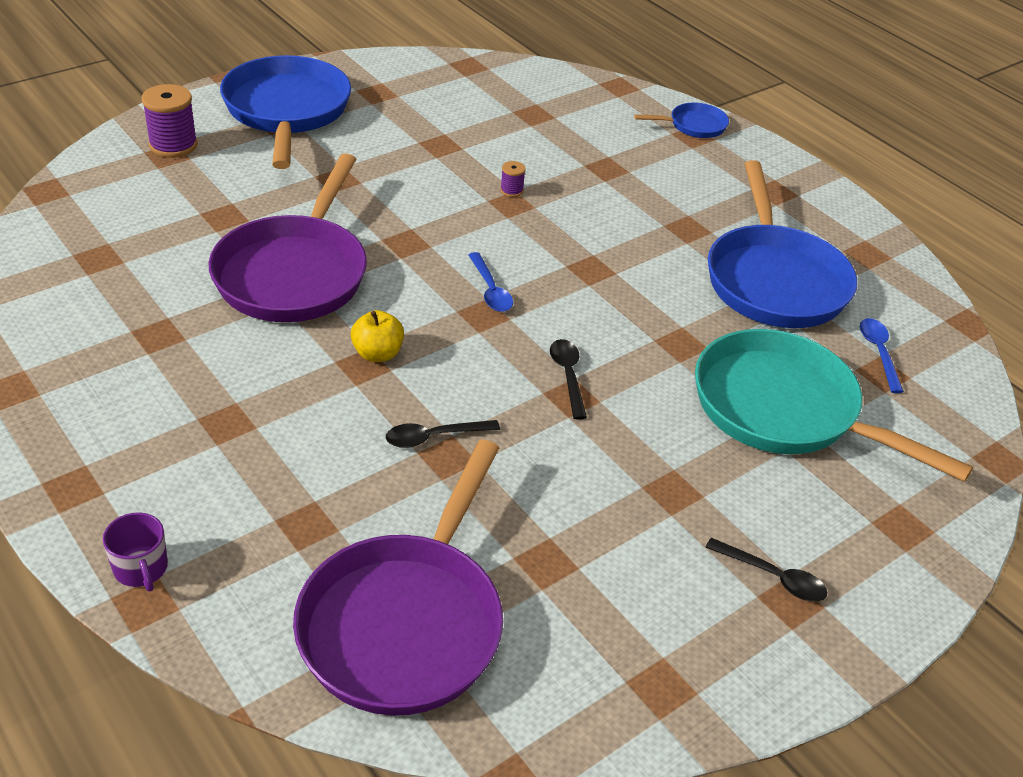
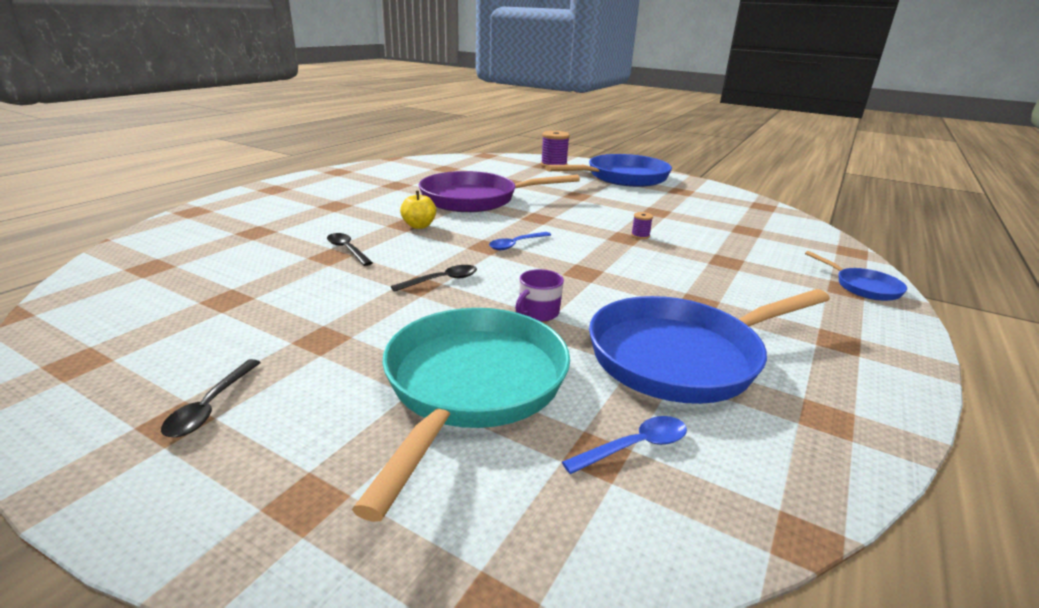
camera: 70 degrees right, 15 degrees down
(141, 568) = (217, 207): purple mug -> purple mug (538, 313)
(405, 622) = (169, 266): purple pan -> none

